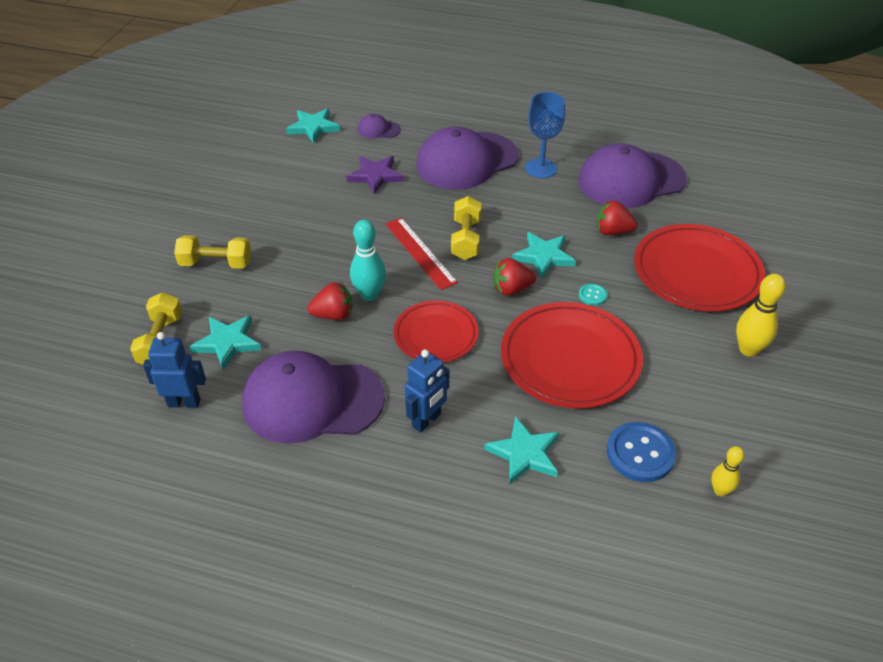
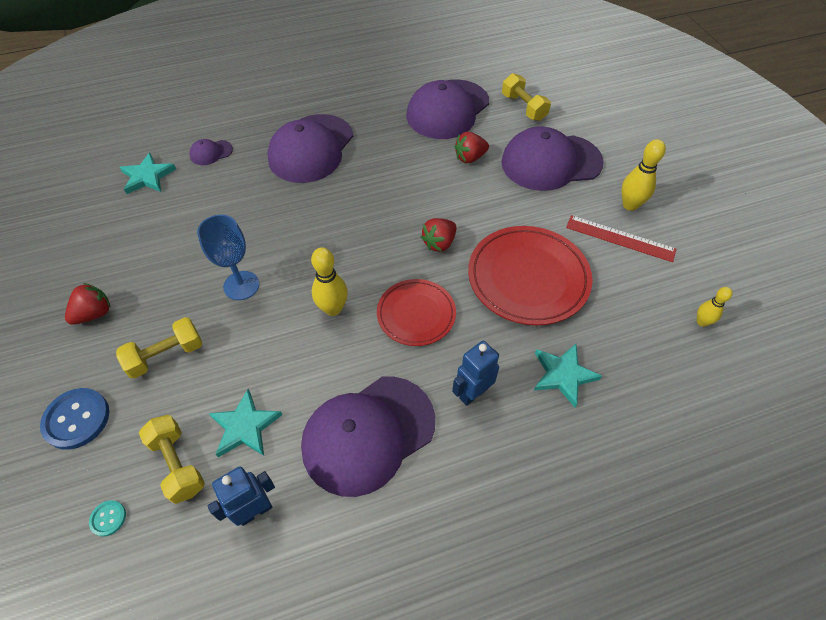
camera: 35 degrees left, 10 degrees up
(333, 315) = (318, 344): red strawberry -> red strawberry (94, 314)
(369, 295) = (333, 309): turquoise bowling pin -> yellow bowling pin
(375, 176) = (245, 197): purple star -> none
(420, 252) = (342, 248): red ruler -> red ruler (620, 238)
(427, 420) = (472, 393): blue robot -> blue robot turned 135 degrees counterclockwise
(466, 239) = (368, 218): yellow dumbbell -> yellow dumbbell (523, 107)
(541, 168) = (374, 129): blue goblet -> blue goblet (241, 285)
(544, 256) = (439, 203): turquoise star -> none
(592, 295) = (500, 217): turquoise button -> turquoise button (108, 518)
(640, 453) = (634, 325): blue button -> blue button (77, 419)
(696, 272) = (551, 162): red plate -> purple cap

